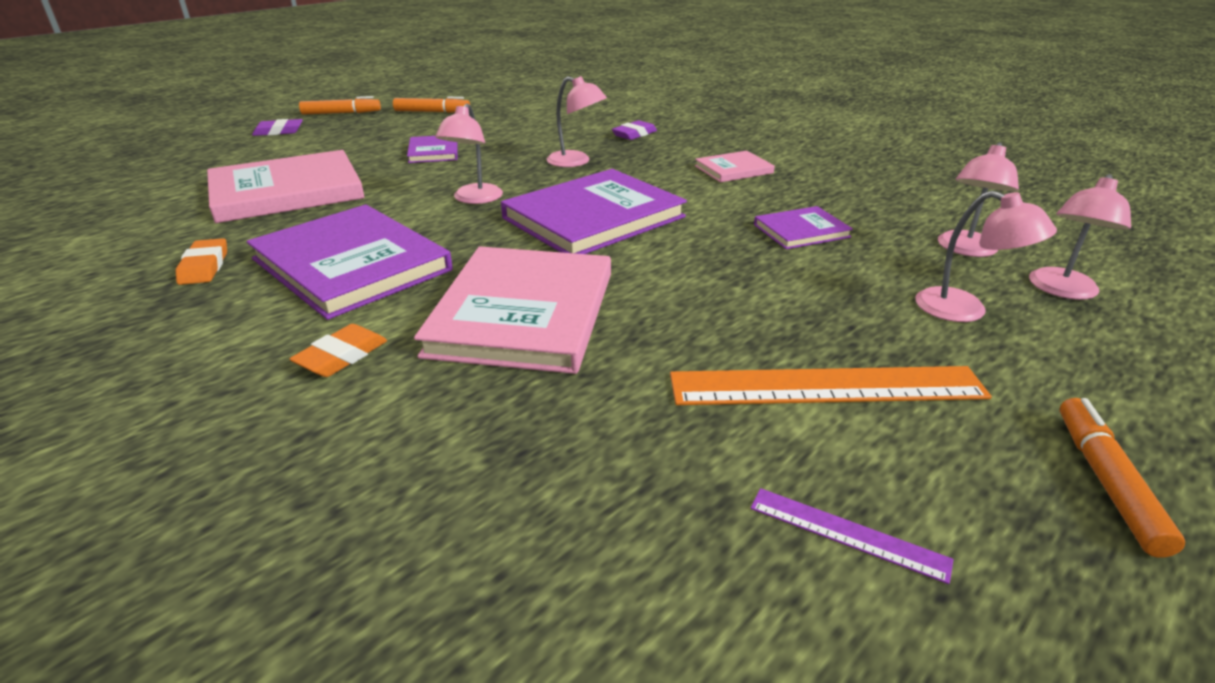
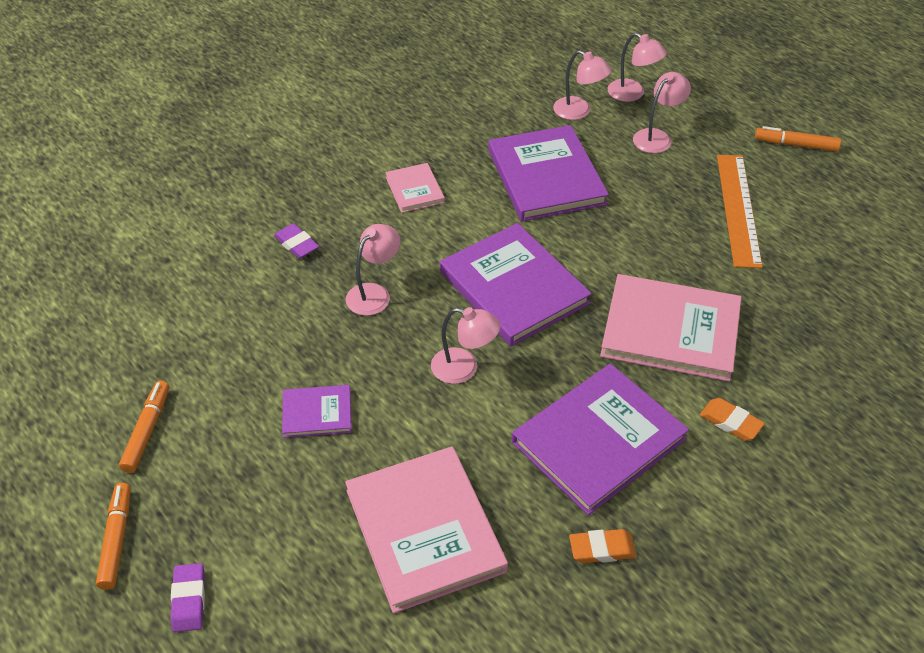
camera: 85 degrees left, 15 degrees up
(801, 231) = (546, 177): purple book -> purple book, size x2.00
(847, 534) = (841, 227): purple ruler -> none

